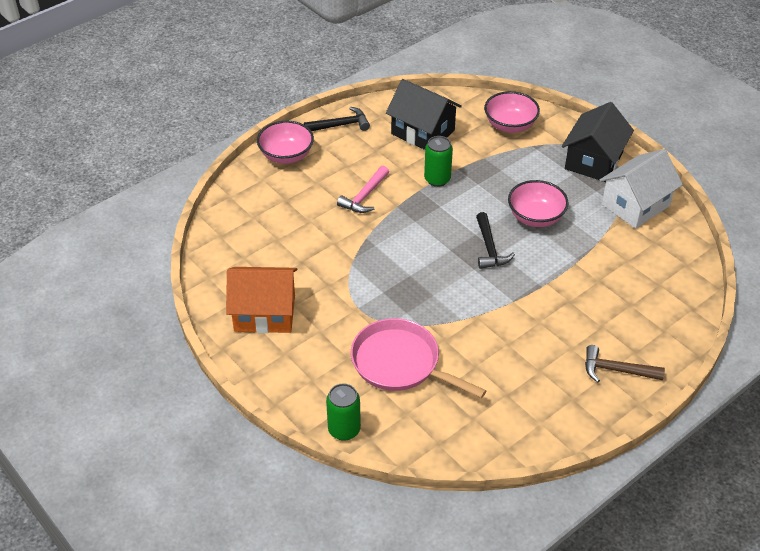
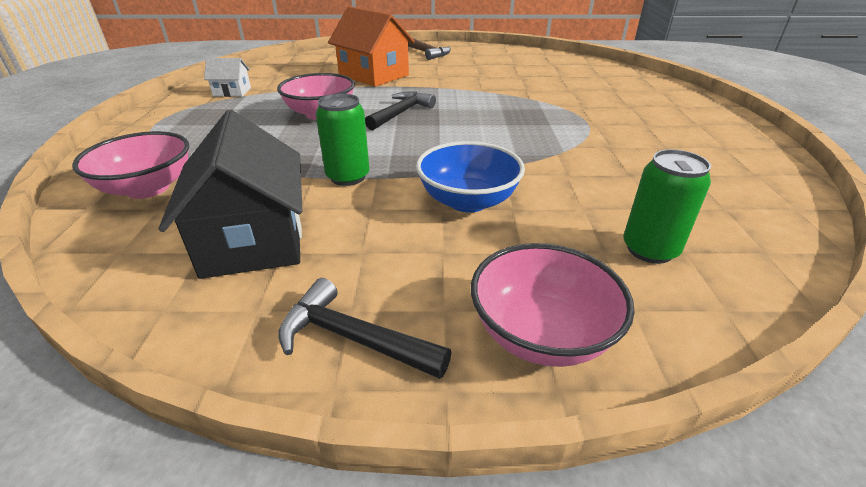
camera: 140 degrees left, 10 degrees down
(265, 313) = (710, 153): orange house -> orange house (373, 75)
(344, 430) = (662, 83): green can -> green can (649, 250)
(364, 196) = (468, 201): pink hammer -> blue bowl
(400, 363) = (580, 91): pink pan -> none
(593, 161) = (176, 124): black house -> none
(635, 205) = (232, 92): white house -> white house, size x0.51

